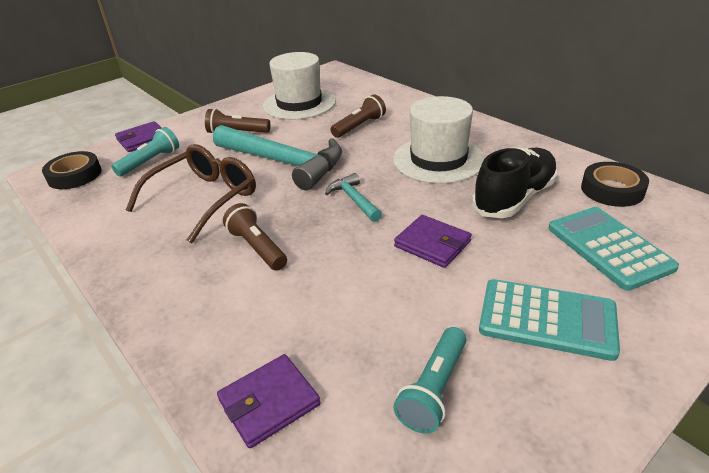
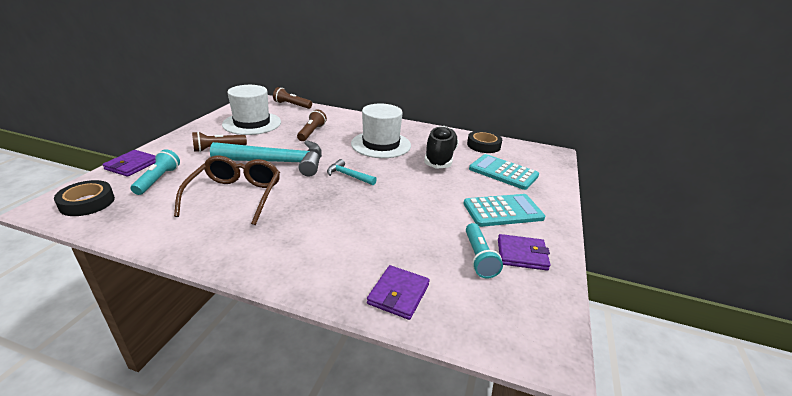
camera: 35 degrees left, 5 degrees down
(257, 247) = (308, 216): brown flashlight -> brown flashlight (292, 105)
(432, 244) = (417, 190): purple wallet -> purple wallet (522, 254)

